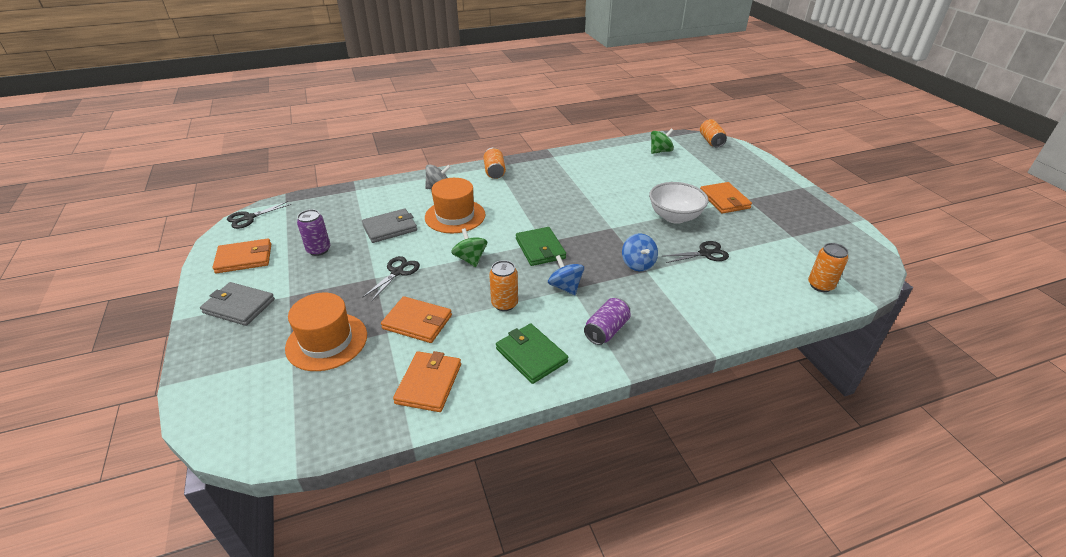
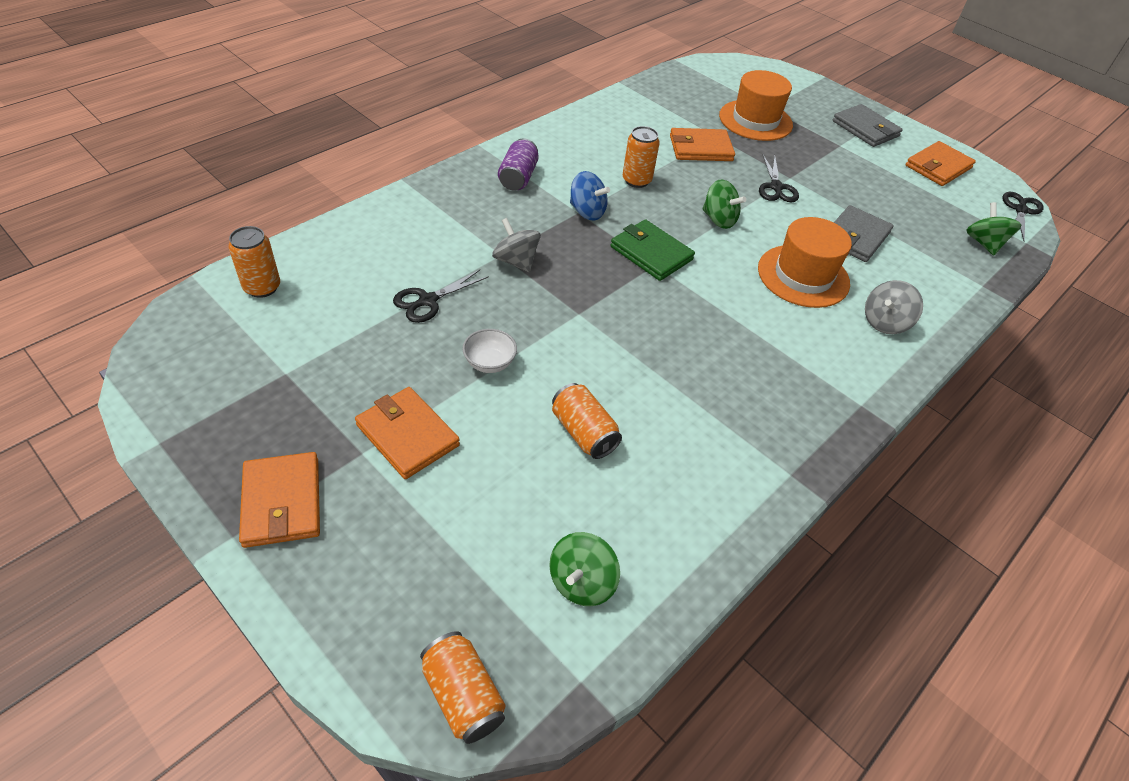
camera: 150 degrees right, 10 degrees up
(239, 306) = (865, 129): grey wallet -> grey wallet turned 60 degrees clockwise
(313, 207) = (984, 243): none -> green spinning top
(318, 250) = (887, 192): purple can -> none
(429, 383) = (642, 111): orange wallet -> orange wallet (282, 502)
(494, 171) = (847, 388): orange can -> orange can (584, 432)
(531, 355) = (576, 144): green wallet -> none
(638, 264) = (516, 261): blue spinning top -> grey spinning top
(674, 217) = (489, 363): white bowl -> white bowl, size x0.53

